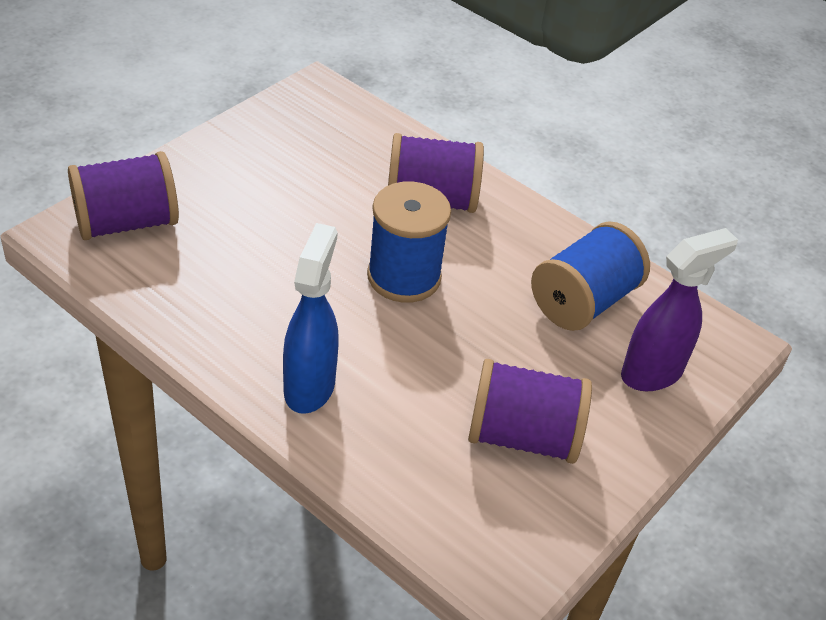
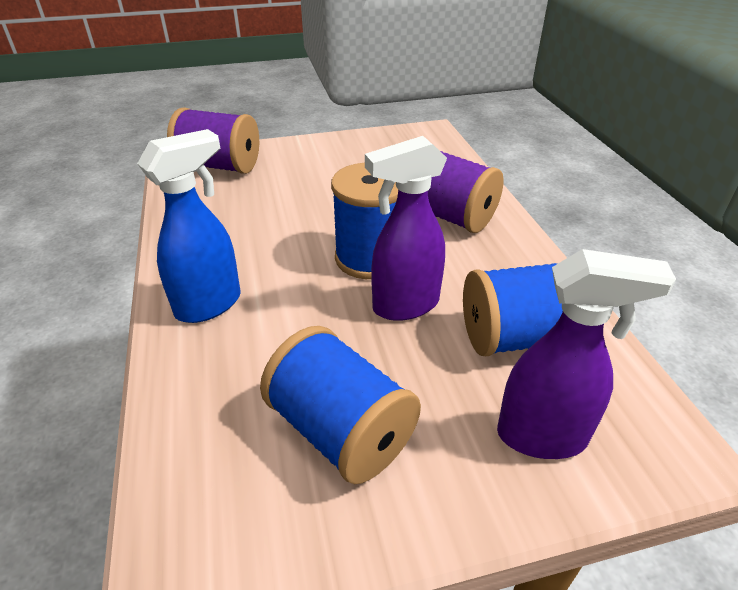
camera: 40 degrees right, 5 degrees down
(476, 312) = (404, 306): none -> purple spray bottle
(523, 436) = (341, 431): purple spool -> blue spool

